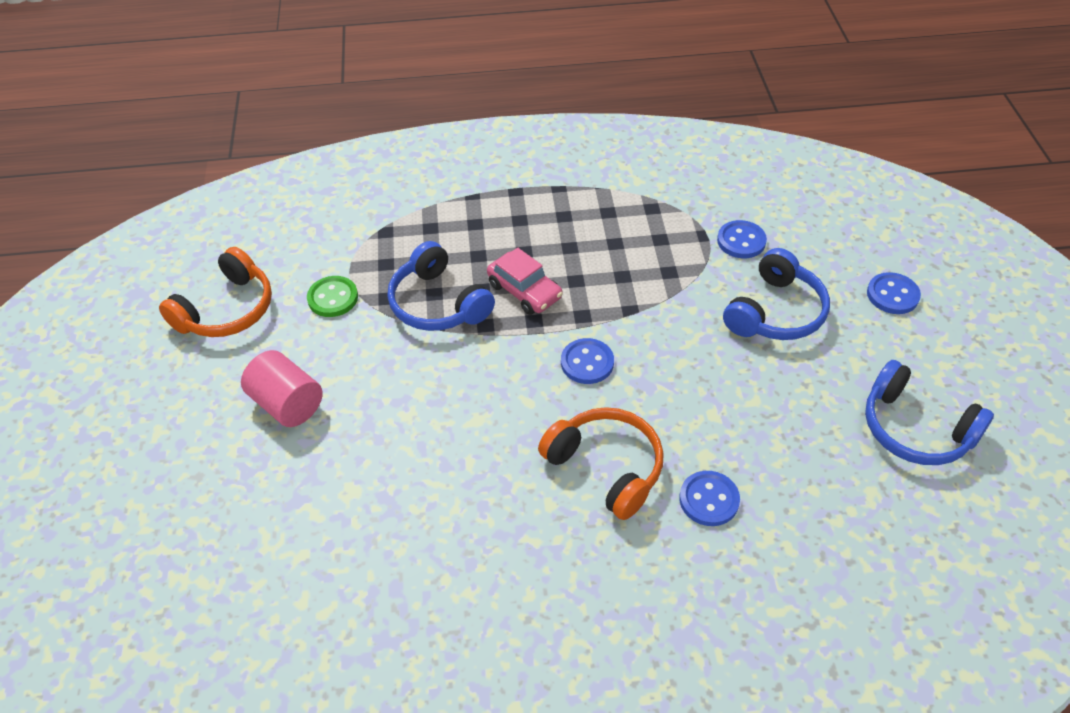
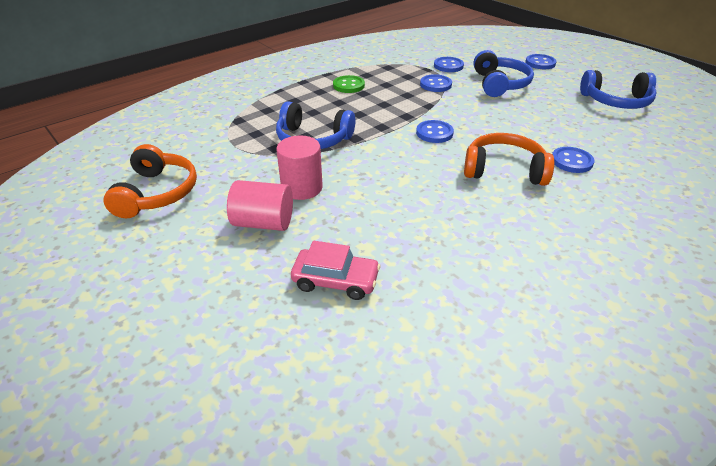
camera: 35 degrees left, 10 degrees down
(333, 298) = (236, 160): green button -> green button (348, 86)
(362, 374) = (302, 188): none -> pink cylinder
(524, 291) = (360, 117): pink car -> pink car (335, 281)
(682, 273) = (435, 85): none -> blue button

